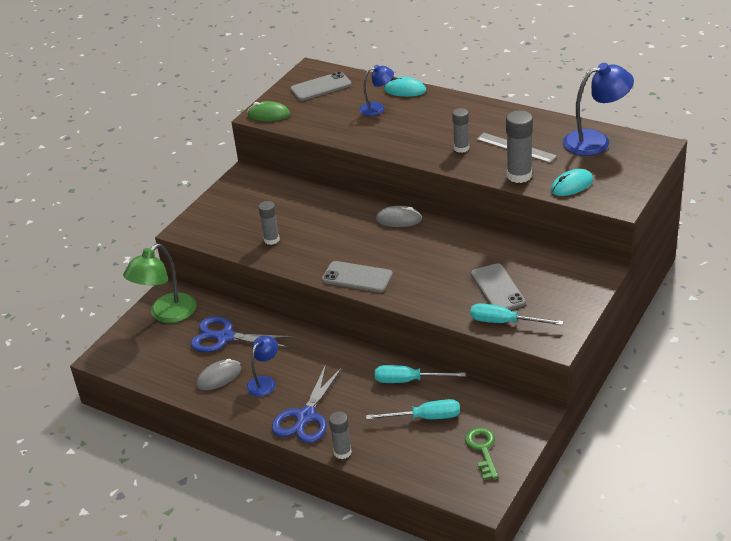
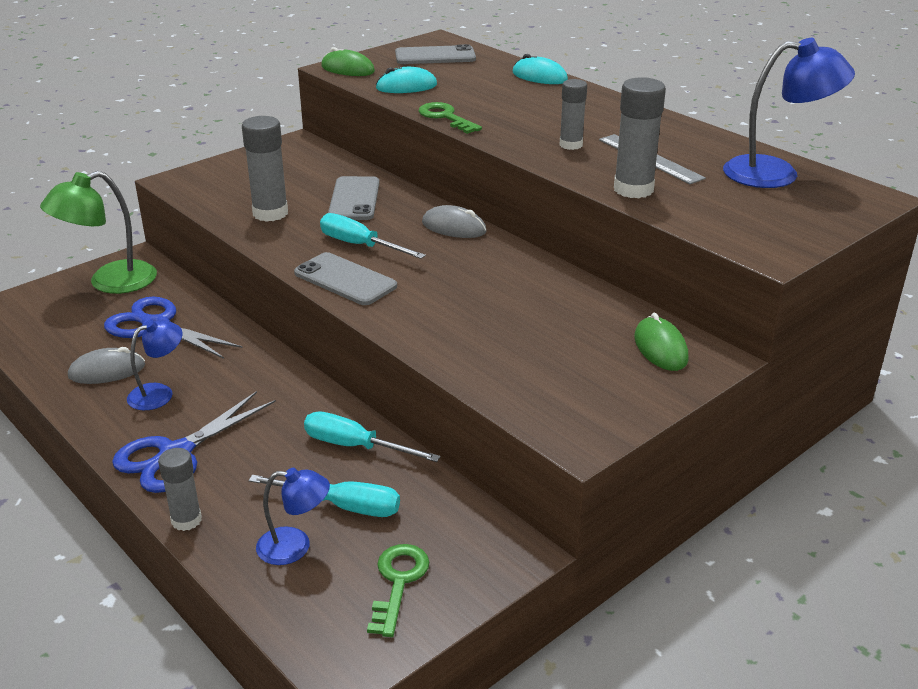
camera: 15 degrees right, 5 degrees down
(271, 240) = (270, 213): grey glue stick -> grey glue stick, size x1.56
(367, 144) = (445, 117): none -> green key
(377, 108) = (489, 86): blue lamp -> blue lamp (295, 547)
(497, 288) = (536, 341): grey phone -> grey phone (354, 199)
(504, 322) = (517, 389): turquoise screwdriver -> turquoise screwdriver (360, 245)
(569, 273) = (660, 348): none -> green mouse
(571, 185) = (707, 216): turquoise mouse -> turquoise mouse (406, 87)

